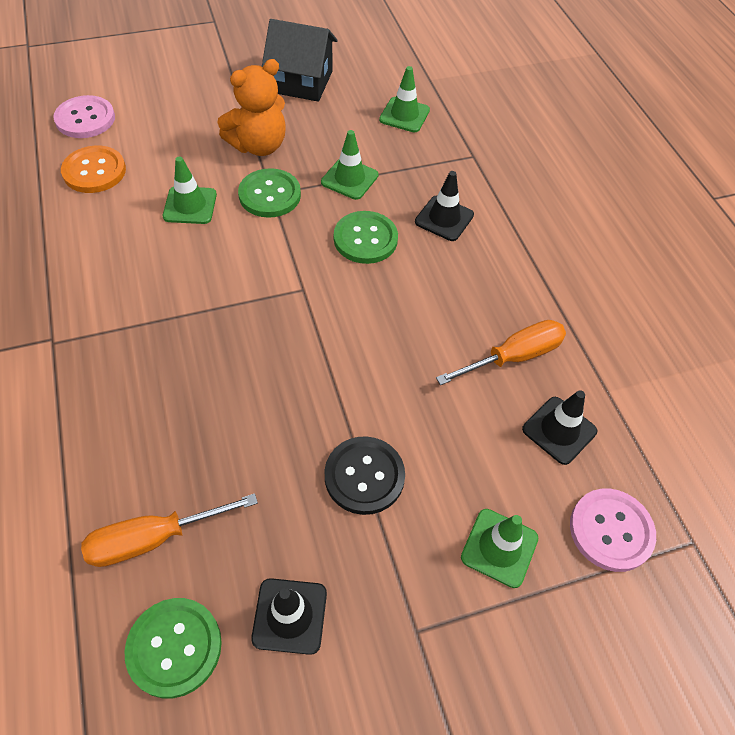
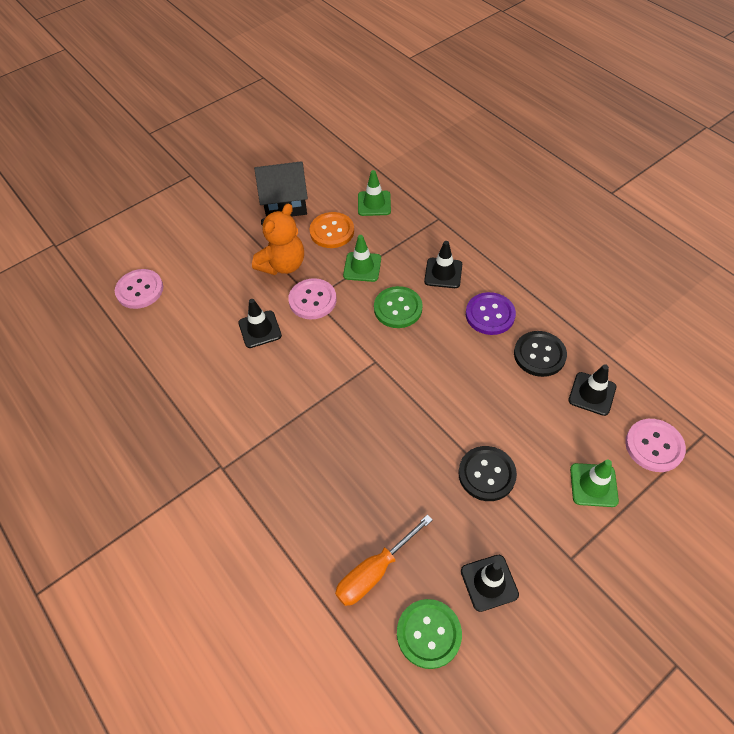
camera: 15 degrees left, 0 degrees up
(94, 171) = (173, 329): orange button -> orange button (332, 231)
(190, 205) = (260, 329): green traffic cone -> black traffic cone
(270, 195) = (312, 300): green button -> pink button
(476, 286) = (490, 315): none -> purple button
(514, 356) = (539, 355): orange screwdriver -> black button

